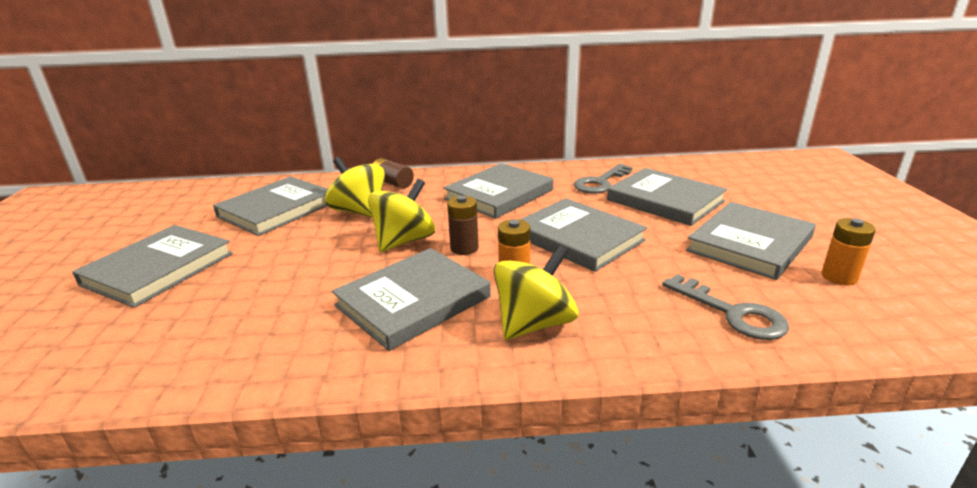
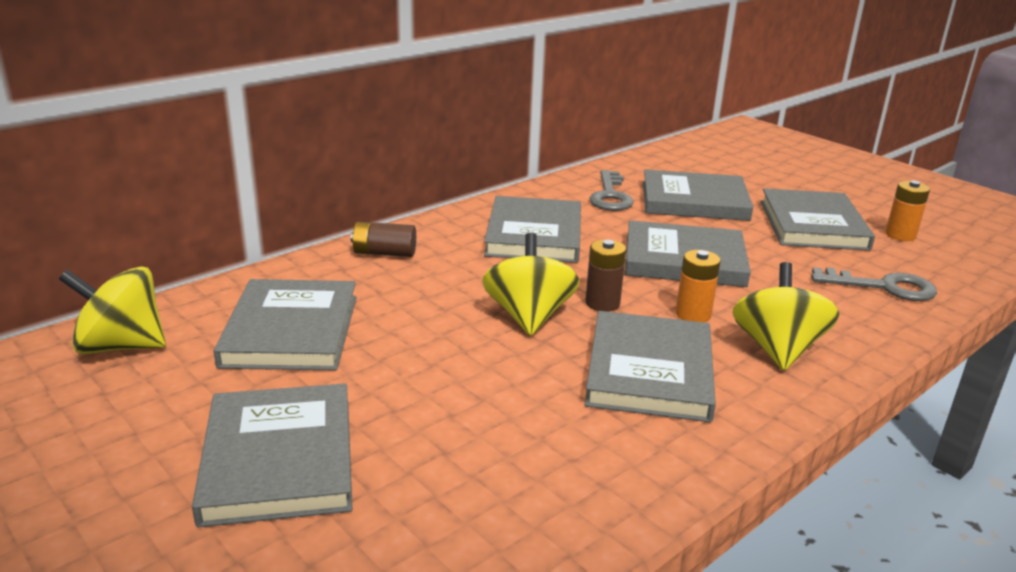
camera: 40 degrees left, 0 degrees up
(359, 211) = (411, 300): yellow spinning top -> yellow spinning top (121, 346)

